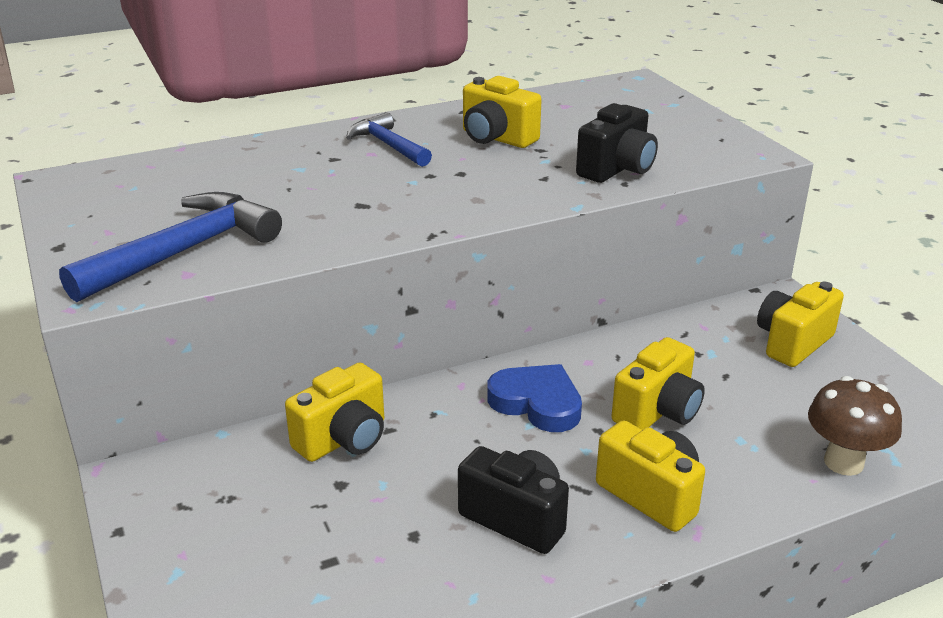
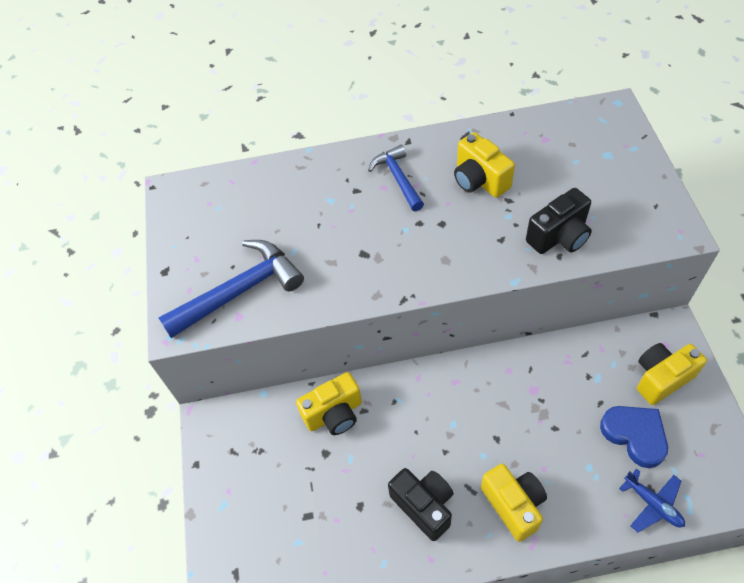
camera: 20 degrees right, 25 degrees up
(537, 403) = (463, 405): blue heart -> blue heart (635, 435)
(657, 411) = (541, 429): yellow camera -> none
(843, 462) = (652, 504): brown mushroom -> blue plane

